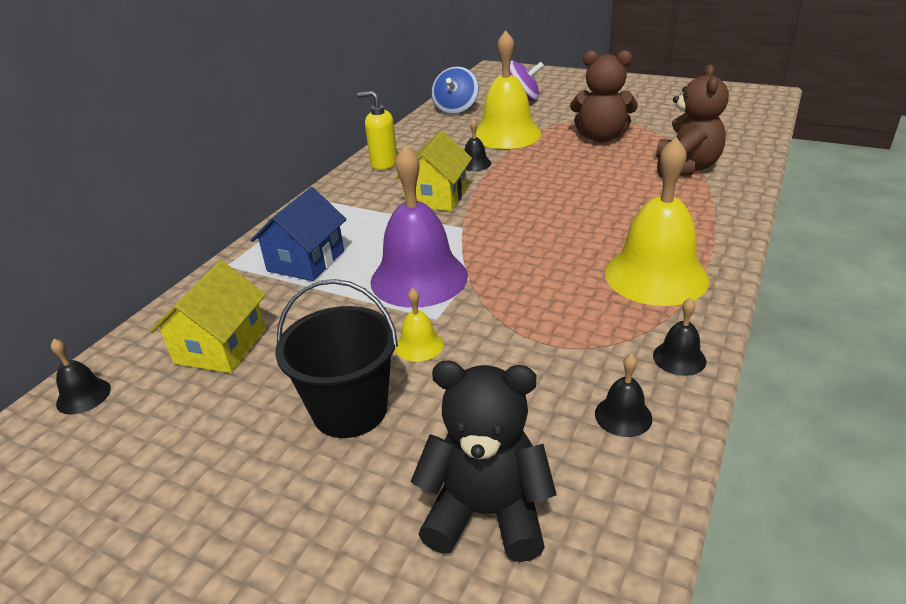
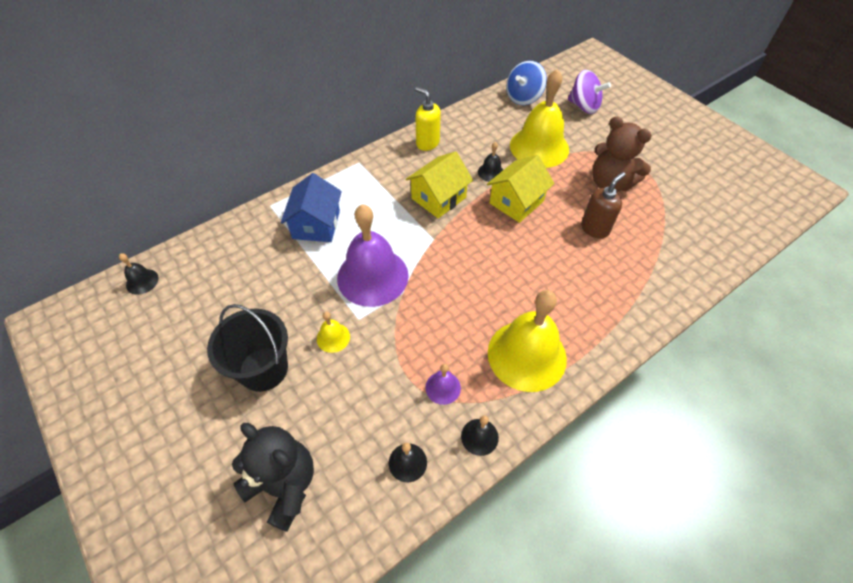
camera: 25 degrees right, 20 degrees up
(220, 346) = (227, 278): yellow house -> yellow house (516, 202)
(306, 261) = (316, 224): blue house -> blue house turned 45 degrees counterclockwise
(595, 335) = (443, 387): none -> purple bell
(620, 169) = (595, 228): none -> brown soap dispenser
(686, 168) = (648, 251): brown teddy bear -> none

